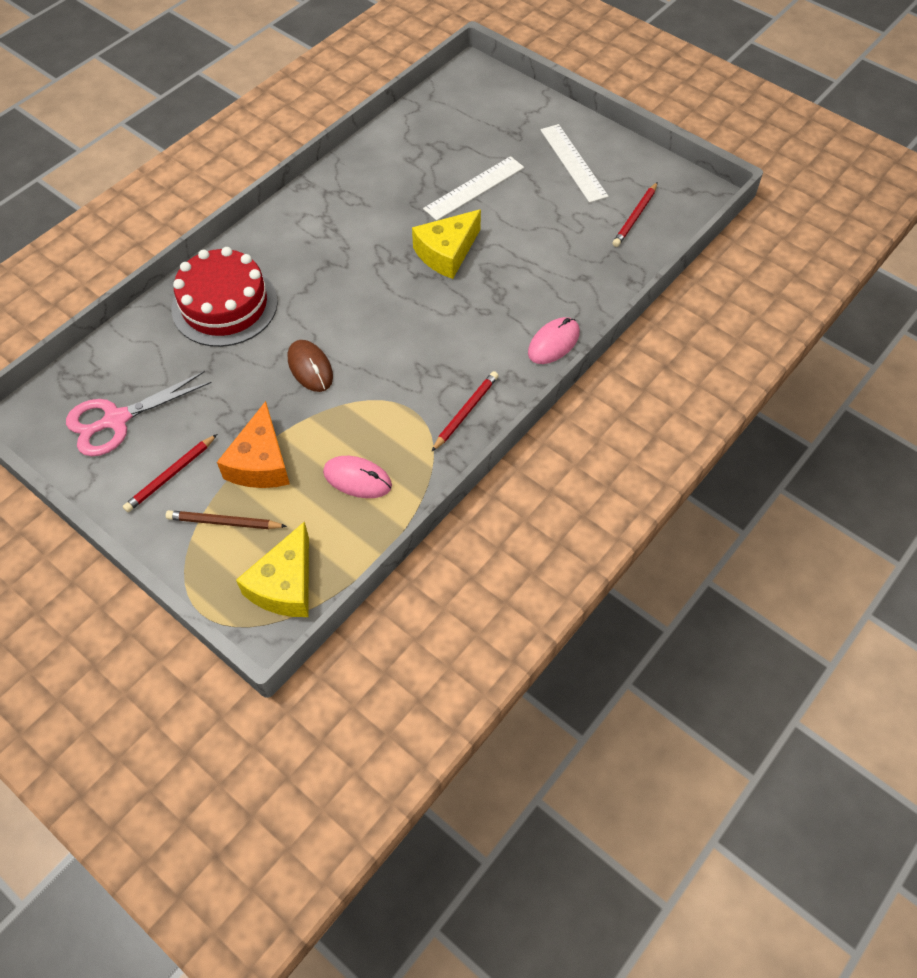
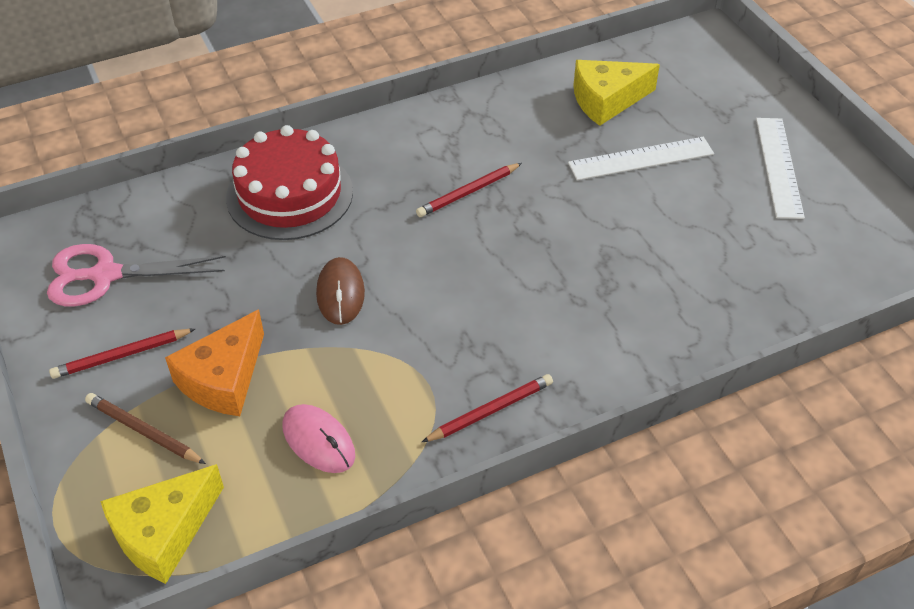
camera: 25 degrees right, 10 degrees down
(447, 253) = (569, 219): yellow cheese -> yellow cheese (607, 100)
(553, 343) = (644, 368): pink mouse -> none
(635, 217) = (828, 253): red pencil -> red pencil (468, 192)

